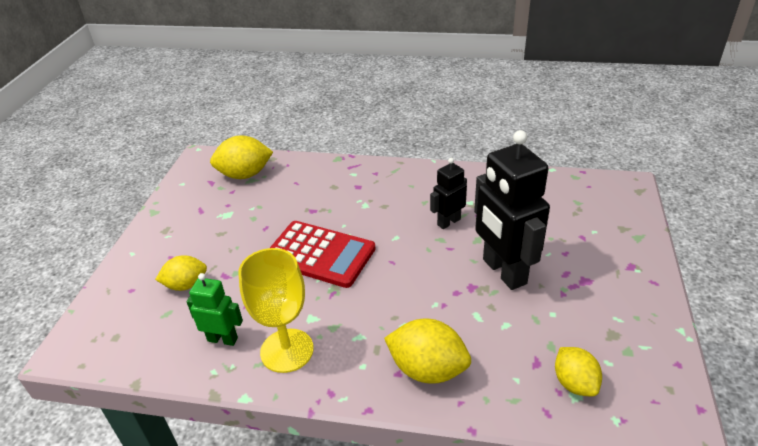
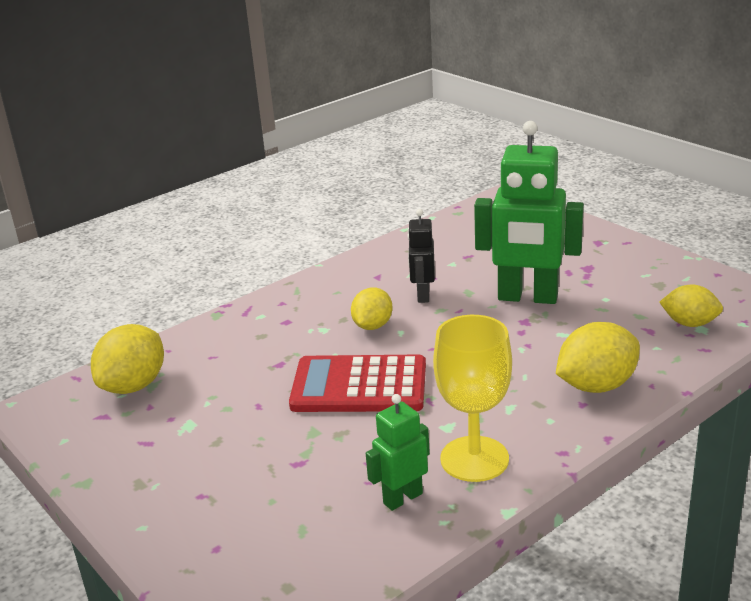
camera: 50 degrees left, 10 degrees down
(186, 285) = (273, 498): yellow lemon -> yellow lemon (372, 326)
(319, 254) = (359, 386): red calculator -> red calculator turned 150 degrees counterclockwise
(503, 271) = (527, 297): black robot -> green robot

